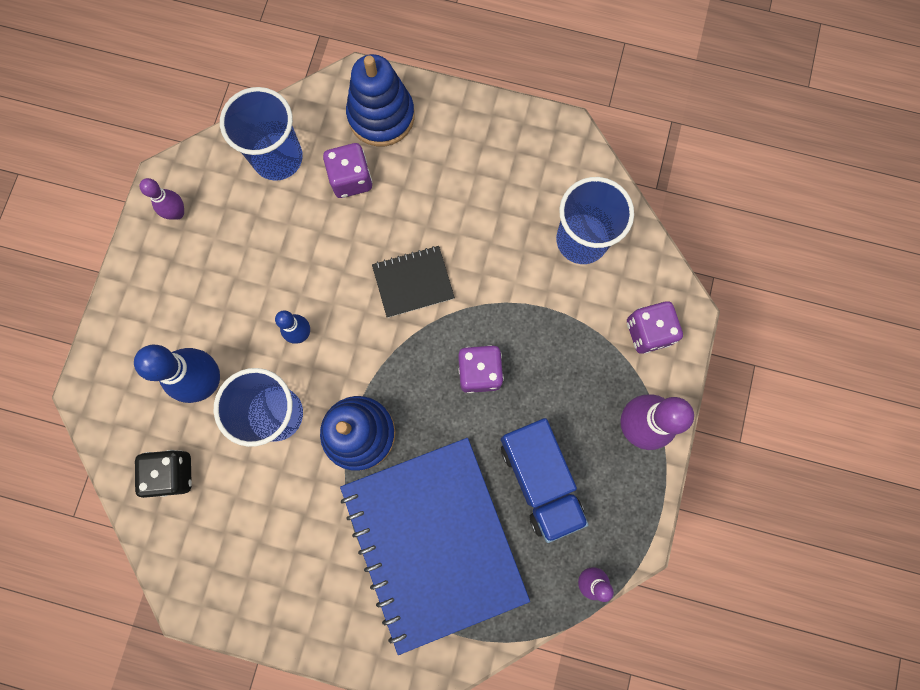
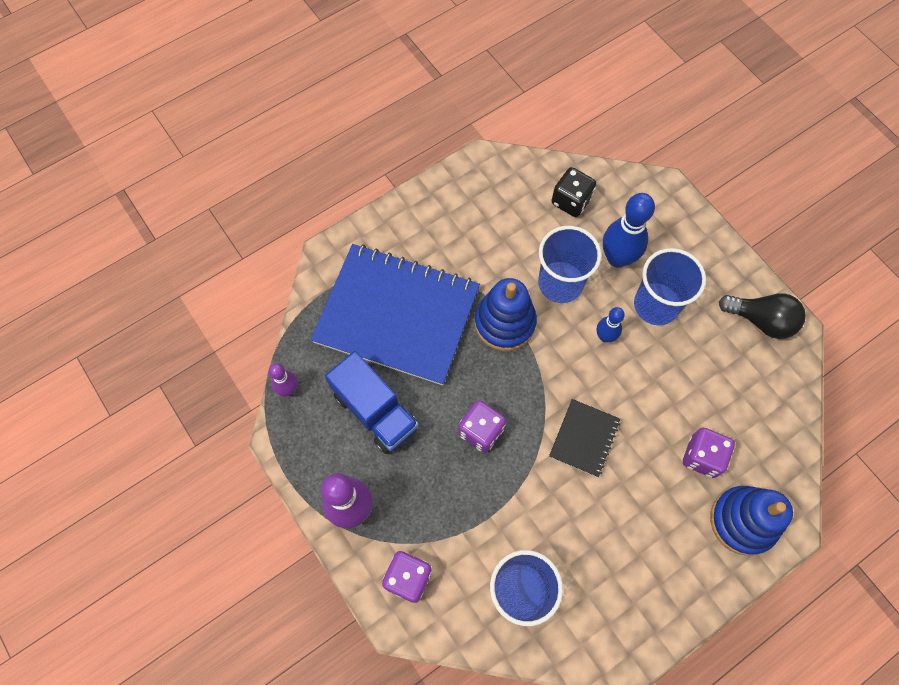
camera: 130 degrees right, 10 degrees down
(177, 213) = (761, 320): purple bowling pin -> black light bulb
(277, 158) = (759, 417): blue cup -> blue cup (656, 305)
(540, 479) = (375, 411): blue truck -> blue truck turned 150 degrees counterclockwise

